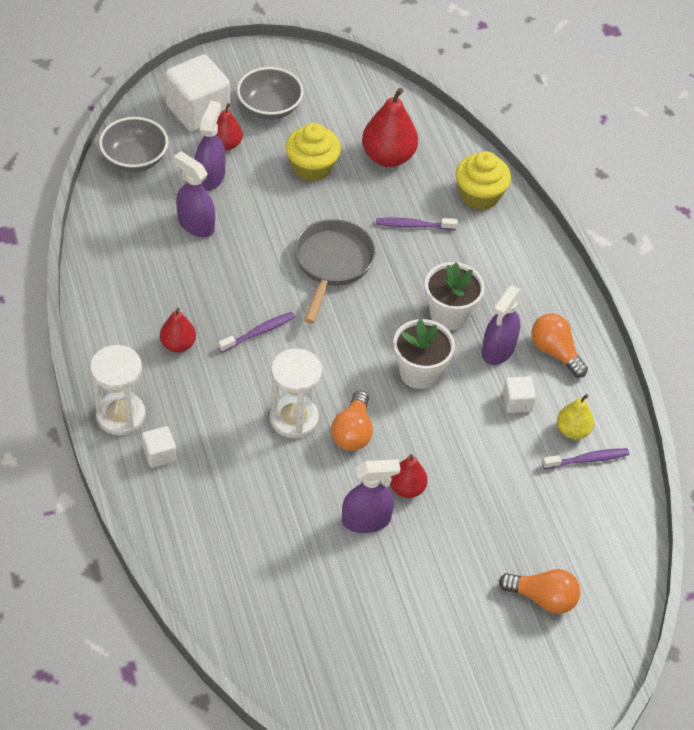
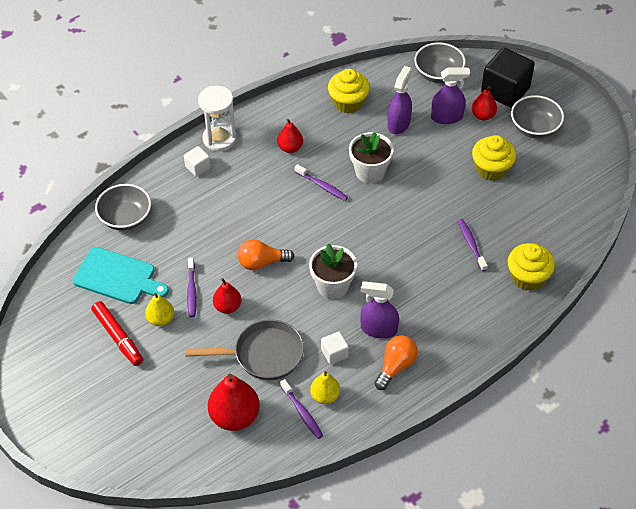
camera: 75 degrees right, 0 degrees up
(132, 261) = (348, 102): none -> yellow cupcake
(198, 110) = (505, 91): white cube -> black cube
(208, 563) = (125, 218): none -> grey bowl
(294, 418) = (258, 227): white hourglass -> none
(307, 598) = (117, 277): none -> turquoise cutting board
(332, 264) = (405, 207): grey pan -> grey pan (263, 355)
(366, 520) = (191, 291): purple spray bottle -> purple toothbrush
(388, 157) = (531, 210): red pear -> red pear (234, 416)
(397, 567) = (161, 319): none -> yellow pear
(407, 623) = (118, 337): none -> red marker
(449, 315) = (396, 290): white flower pot -> white flower pot (370, 172)
(542, 598) = (167, 413): orange light bulb -> none

